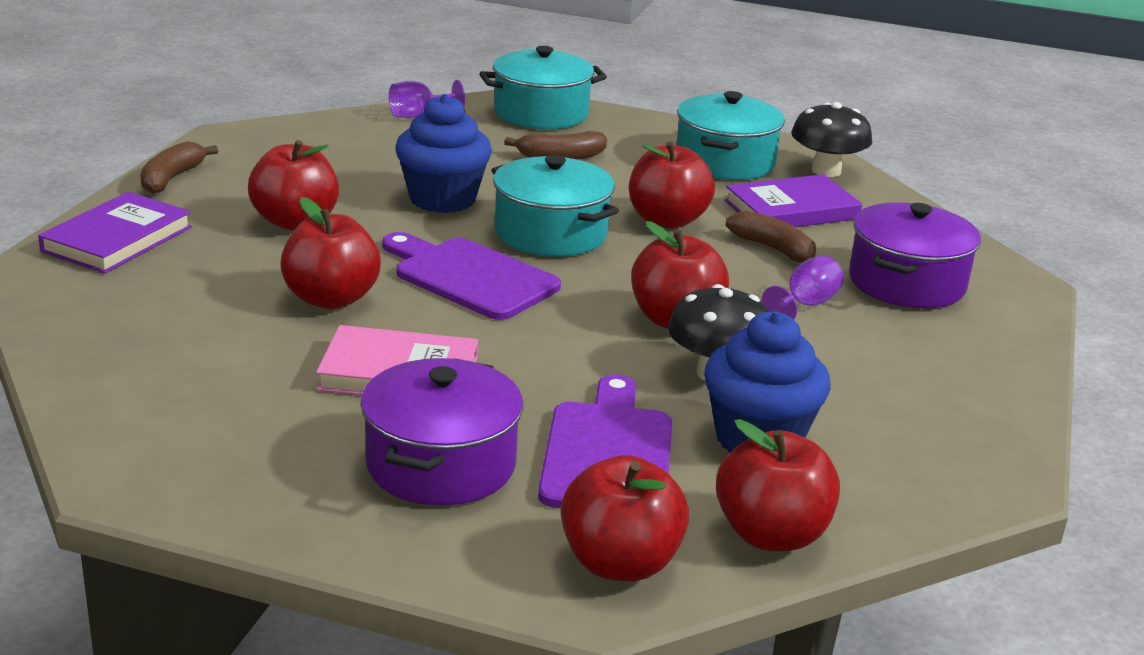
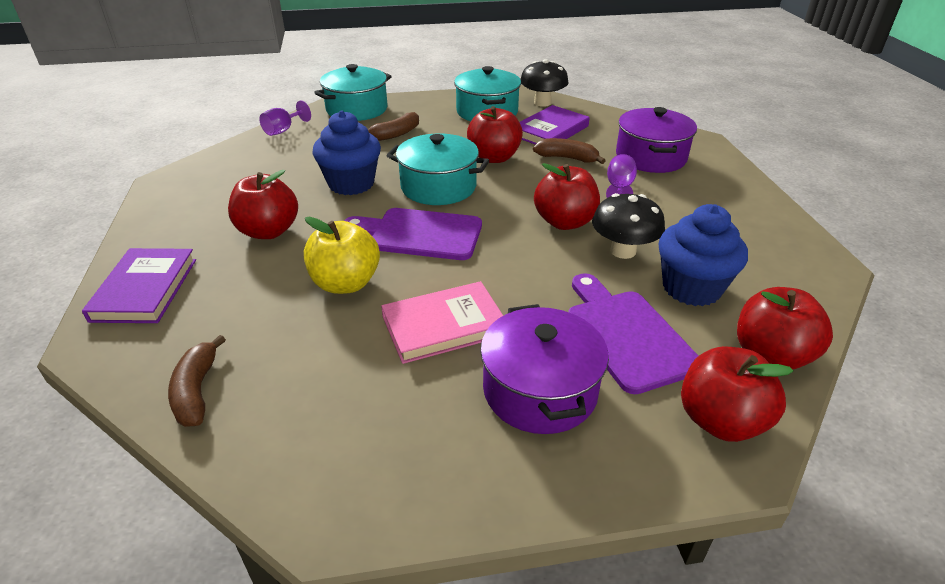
camera: 25 degrees left, 10 degrees up
(172, 178) = (149, 225): brown banana -> brown banana (197, 391)
(331, 299) = (345, 283): red apple -> yellow apple

